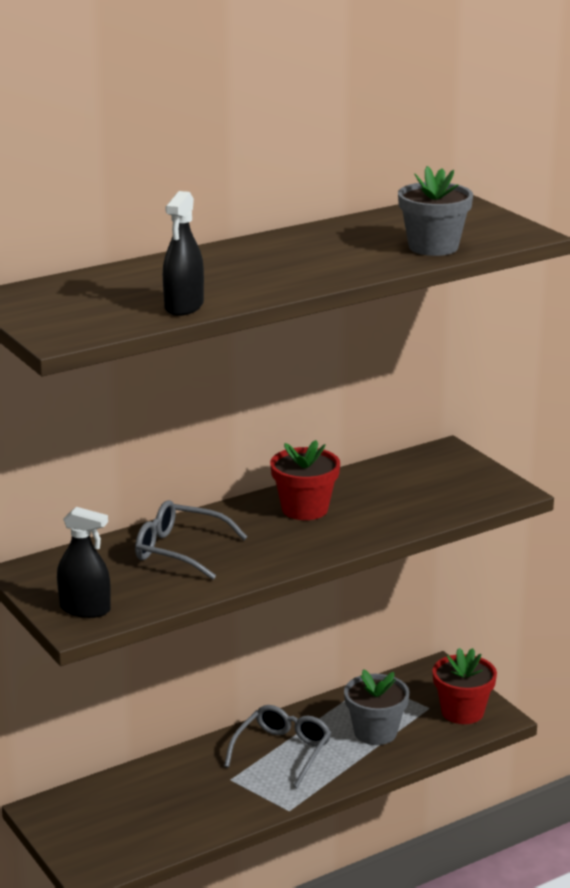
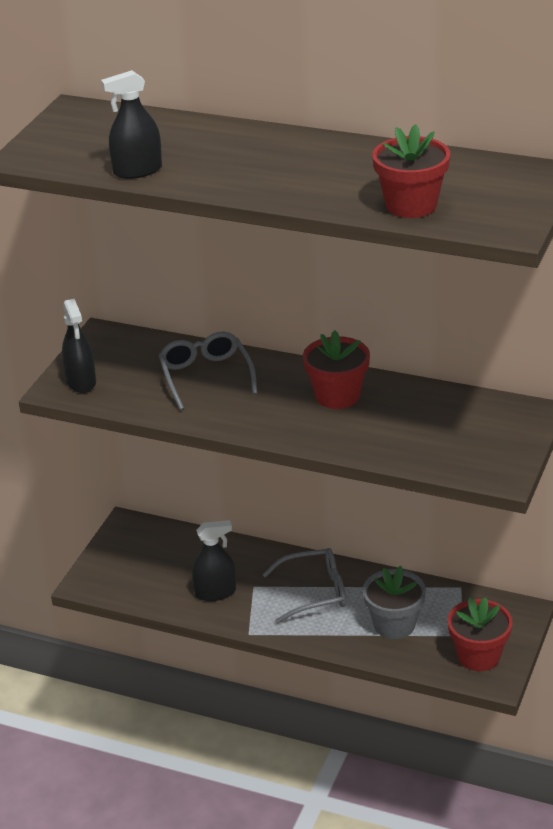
camera: 55 degrees right, 10 degrees up
(210, 803) = (215, 592): none -> black spray bottle
(433, 247) = (411, 205): grey flower pot -> red flower pot

